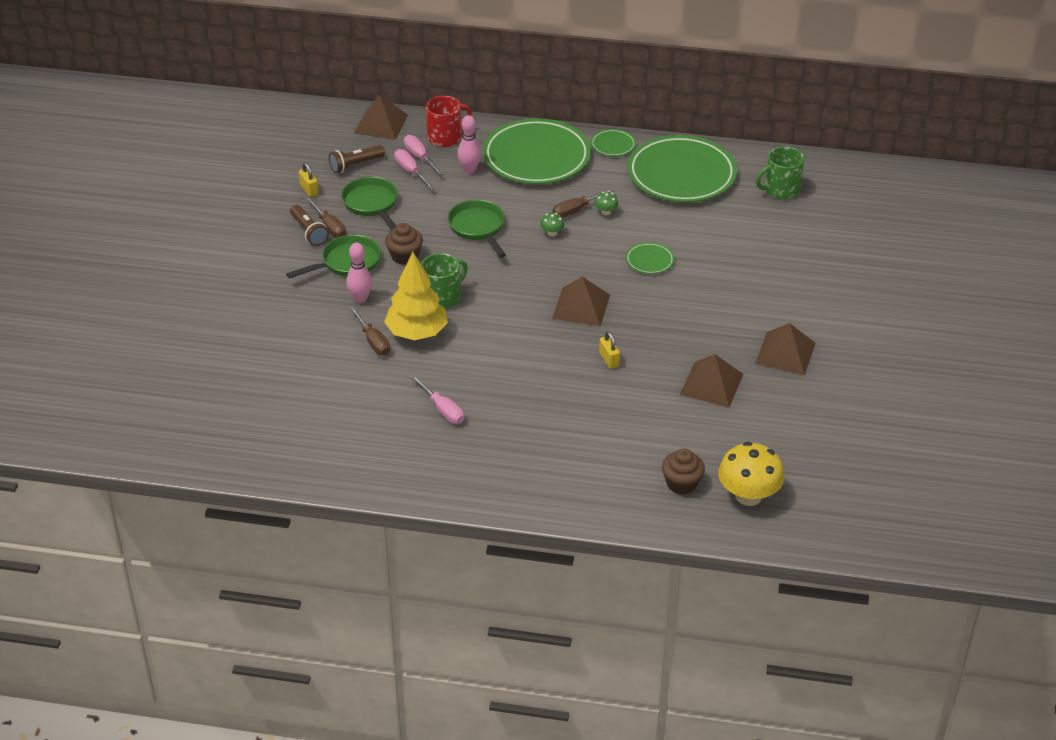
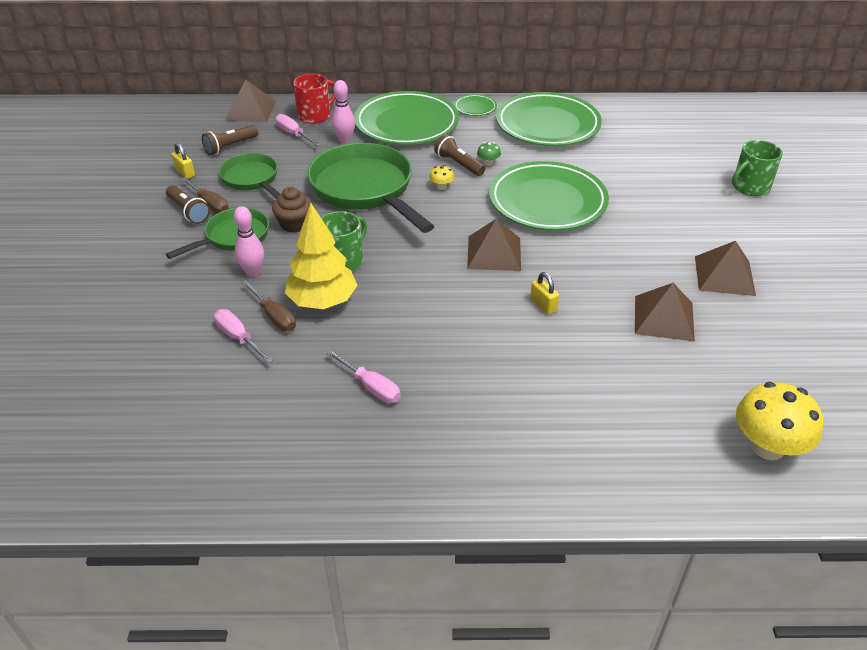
camera: 10 degrees left, 0 degrees up
(410, 171) = (286, 147): pink screwdriver -> pink screwdriver (238, 337)
(478, 228) = (365, 190): green pan -> green pan, size x1.76
(552, 233) = (441, 187): green mushroom -> yellow mushroom
(576, 210) = (459, 164): brown screwdriver -> brown flashlight
(649, 260) = (547, 201): green plate -> green plate, size x2.36
(681, 483) = (683, 442): brown cupcake -> none
(781, 190) = (644, 128): green mug -> green mug (750, 187)

